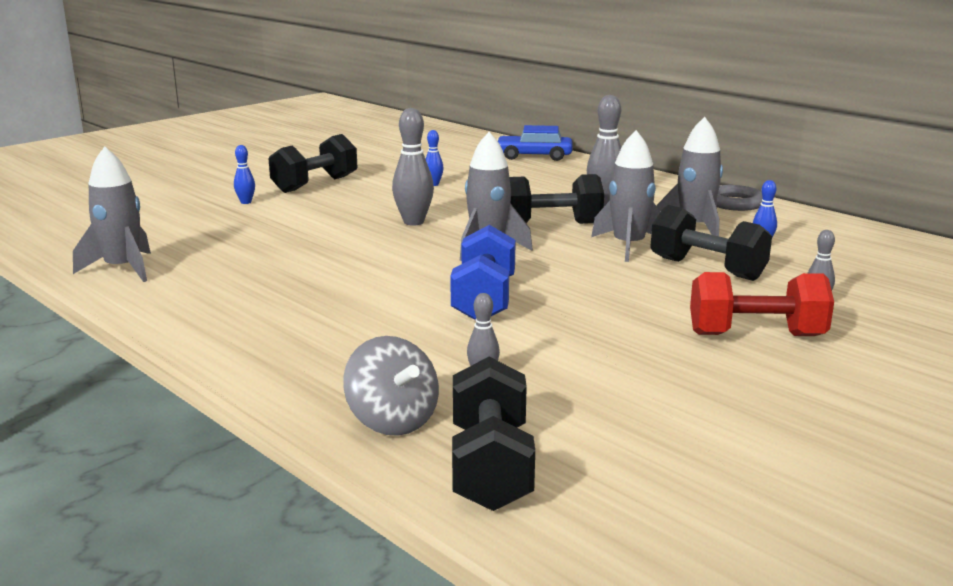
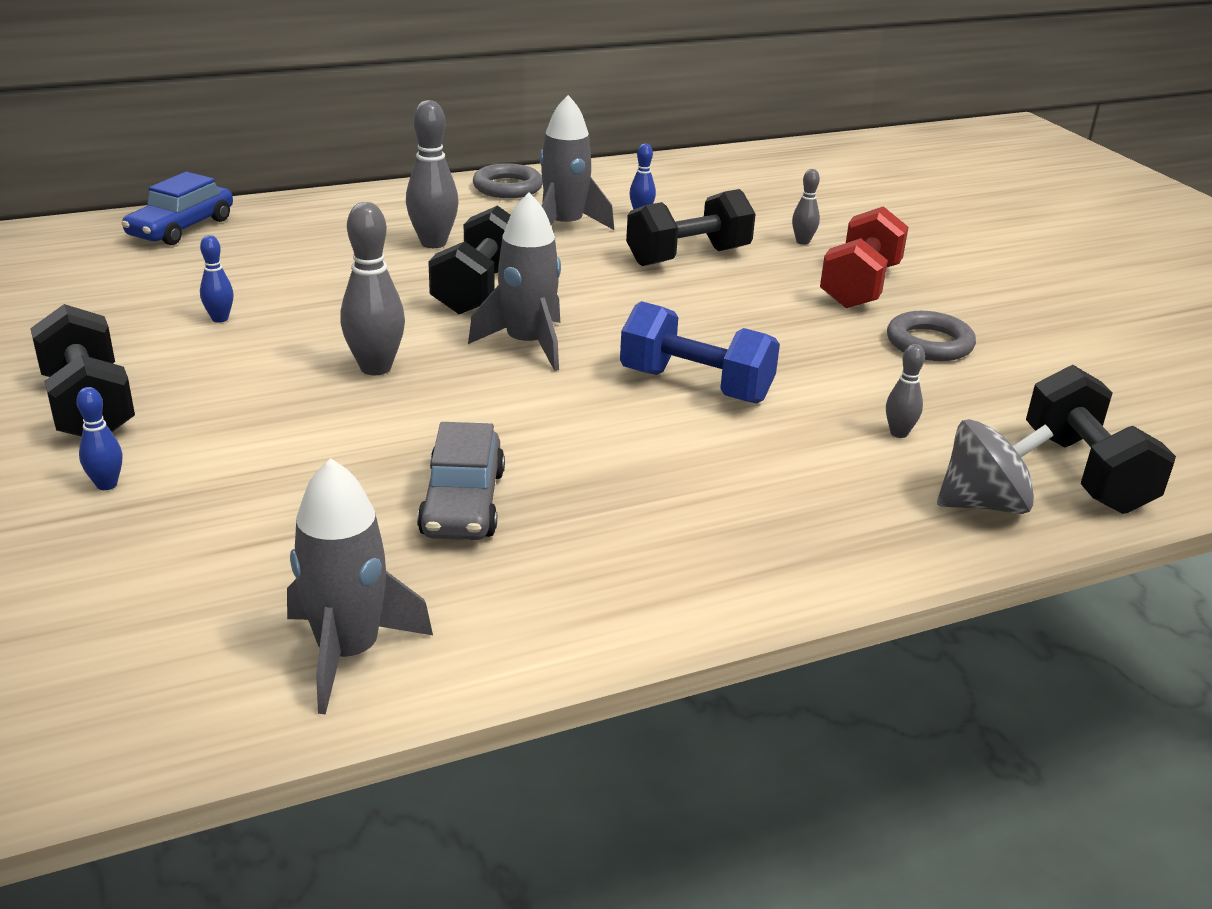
camera: 70 degrees left, 10 degrees up
(276, 266) = (462, 503): none -> grey car
(490, 467) = (1086, 472): black dumbbell -> black dumbbell turned 60 degrees clockwise
(628, 246) = (591, 271): grey rocket -> none
(675, 375) = (929, 343): none -> grey ring

